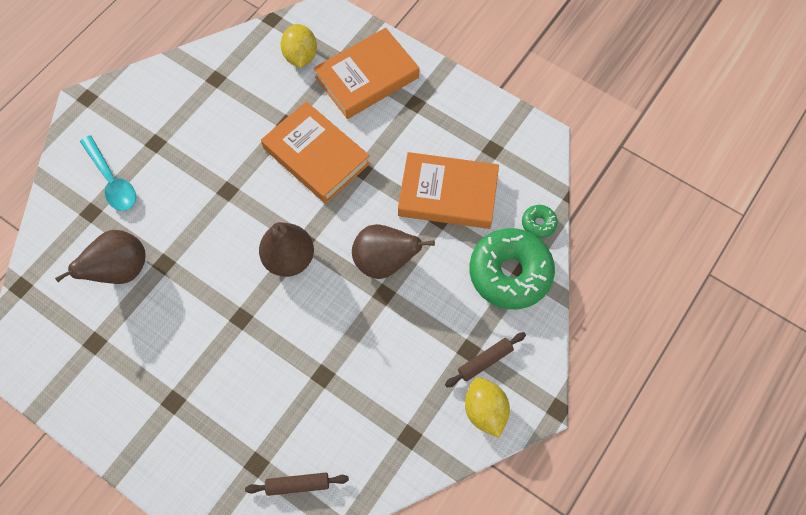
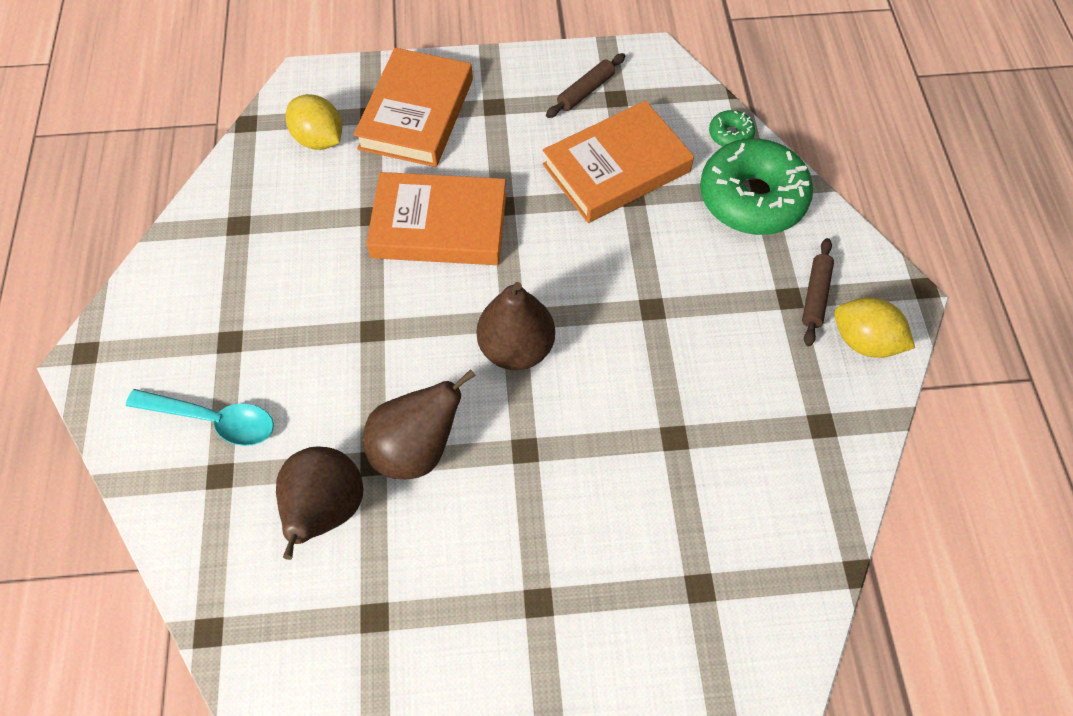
camera: 40 degrees left, 5 degrees down
(298, 485) = (765, 569): brown rolling pin -> brown rolling pin (586, 91)
(384, 262) = (620, 277): brown pear -> brown pear (417, 449)

